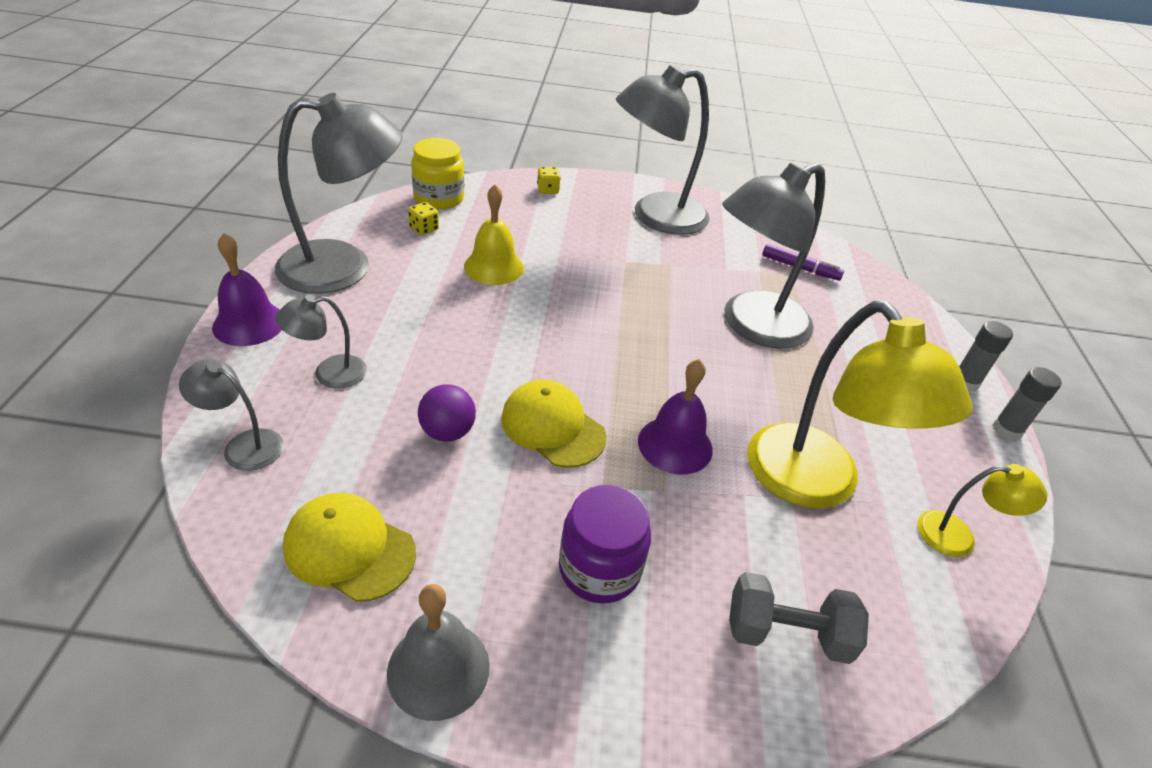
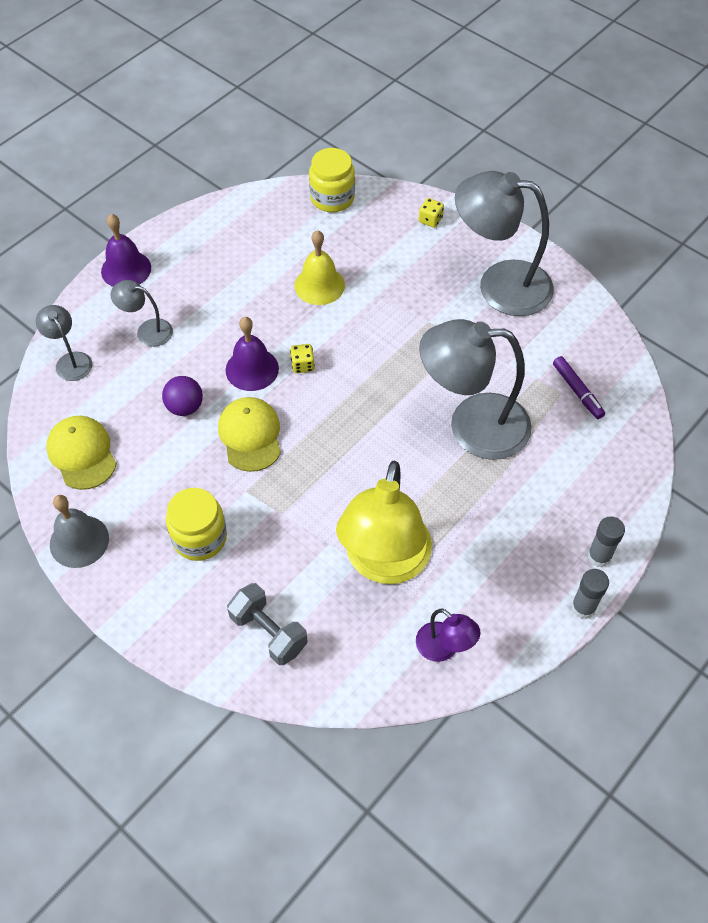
camera: 40 degrees right, 15 degrees up
(344, 267) = (215, 243): grey lamp -> none
(424, 229) = (297, 227): yellow dice -> yellow dice (302, 365)
(599, 569) = (199, 538): purple jar -> yellow jar
(675, 445) = (317, 488): purple bell -> purple bell (252, 369)
(958, 536) = (444, 648): yellow lamp -> purple lamp

